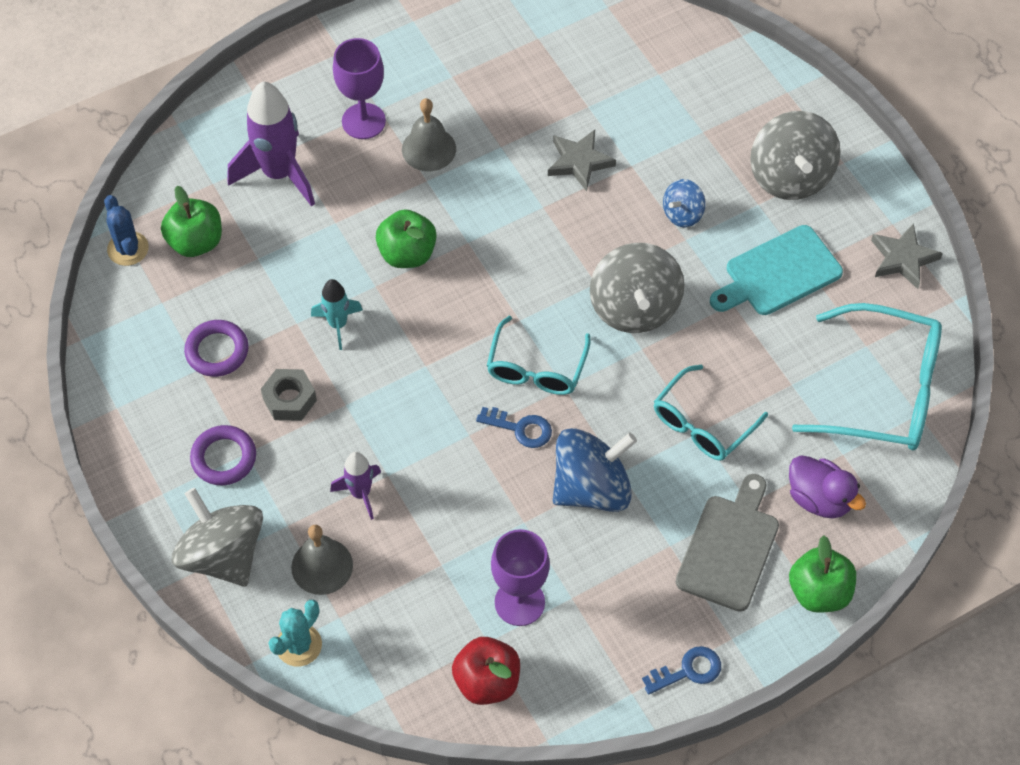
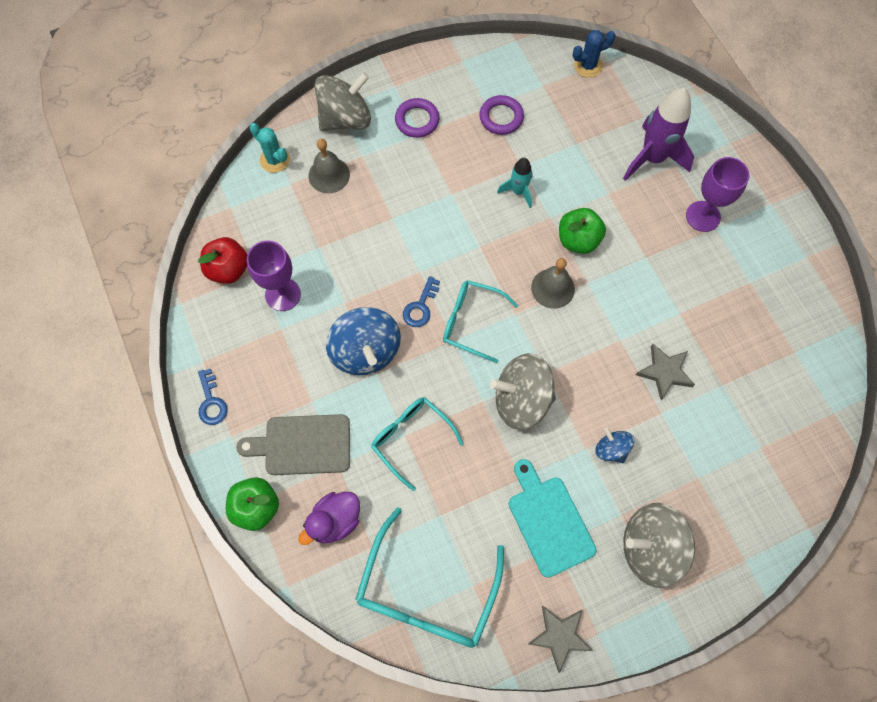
camera: 95 degrees right, 10 degrees up
(196, 242) = (592, 105): green apple -> none
(289, 399) = (458, 160): grey nut -> none
(360, 493) = (380, 200): purple rocket -> none
(429, 149) = (676, 260): grey bell -> grey bell (553, 288)
(729, 548) = (303, 445): grey cutting board -> grey cutting board turned 150 degrees clockwise

